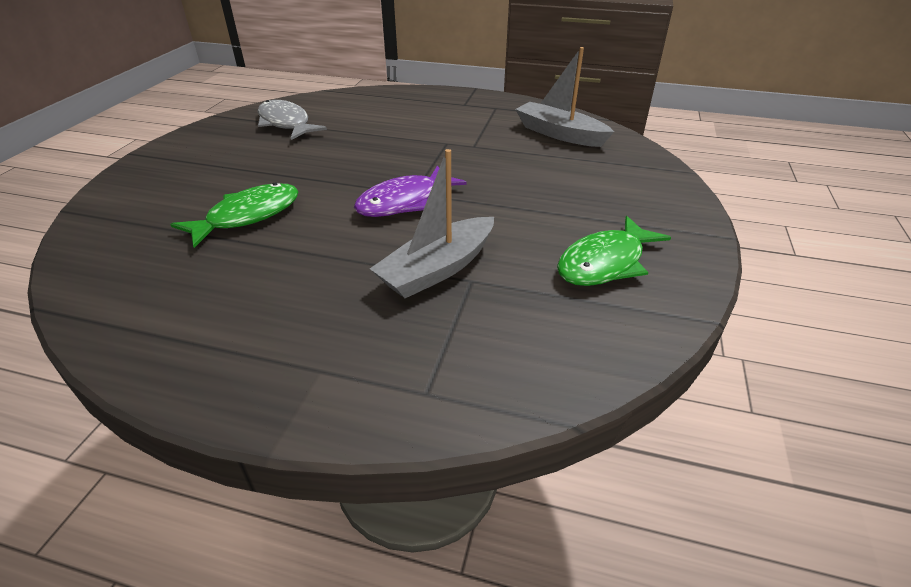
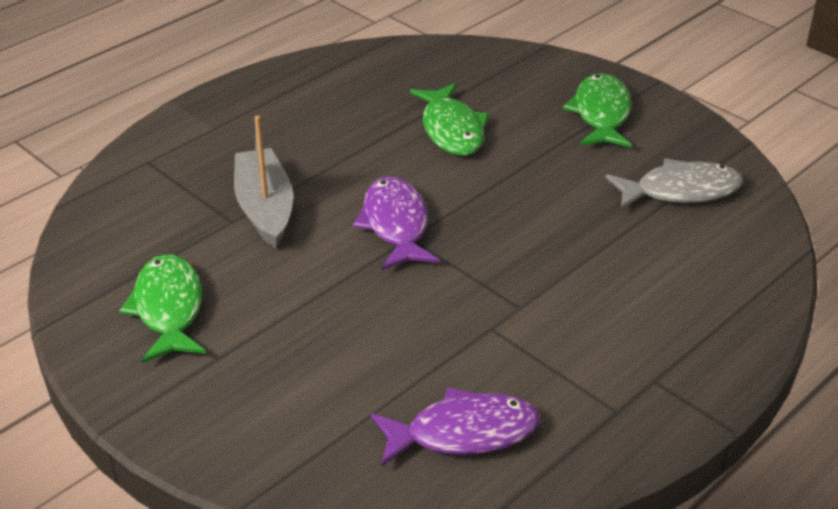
camera: 120 degrees right, 0 degrees up
(193, 163) = (601, 114): none -> green fish
(559, 134) = (463, 433): grey boat -> purple fish

